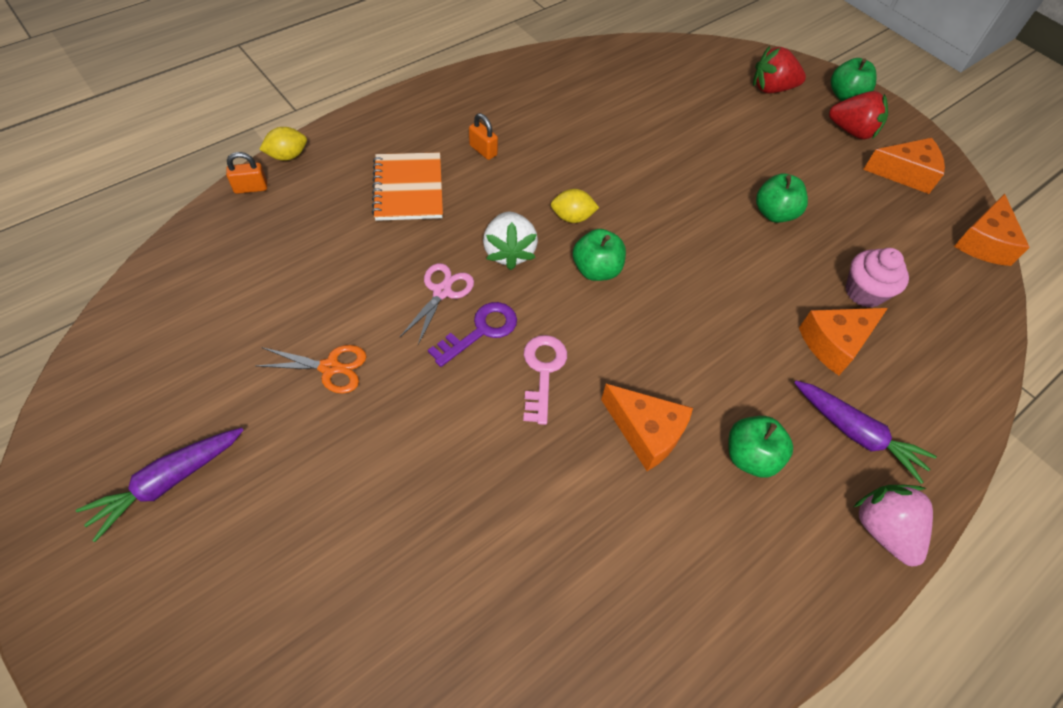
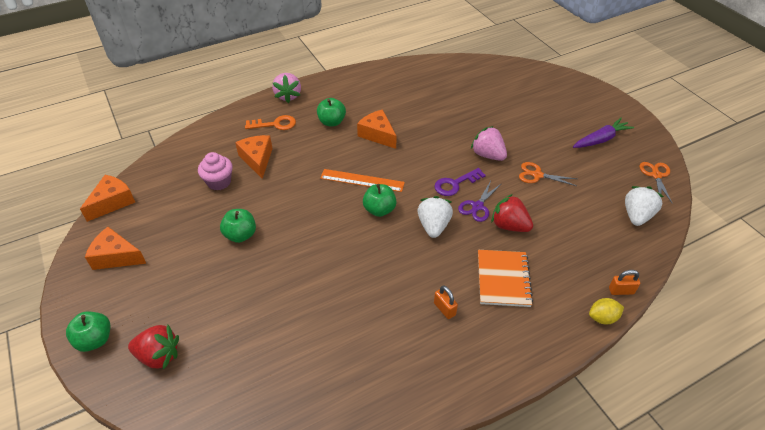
camera: 165 degrees left, 10 degrees down
(93, 394) = (656, 175): none -> orange scissors
(175, 302) = (637, 216): none -> white strawberry
(421, 405) = (488, 155): none -> pink strawberry
(442, 292) = (477, 206): pink scissors -> purple scissors
(542, 371) = (423, 162): pink key -> none
(572, 217) = (386, 245): yellow lemon -> none
(640, 320) = (362, 180): none -> orange ruler
(834, 343) = (257, 159): orange cheese -> orange cheese turned 90 degrees counterclockwise
(852, 131) = (124, 299): red strawberry -> red strawberry (509, 226)
(857, 434) = (275, 124): purple carrot -> orange key

